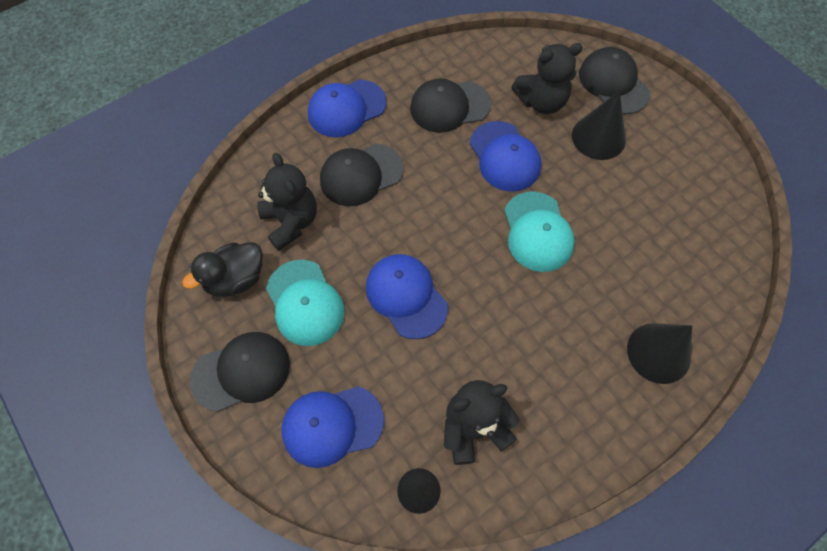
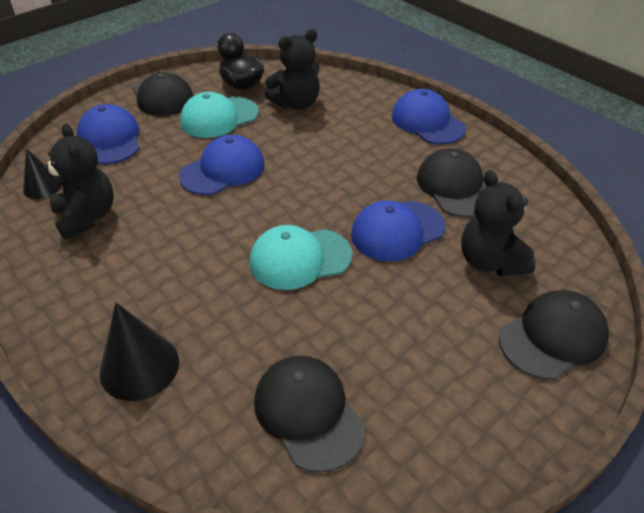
camera: 85 degrees right, 20 degrees down
(361, 175) = (352, 136): black cap -> black cap (308, 413)
(598, 137) = (450, 317): black cone -> none

